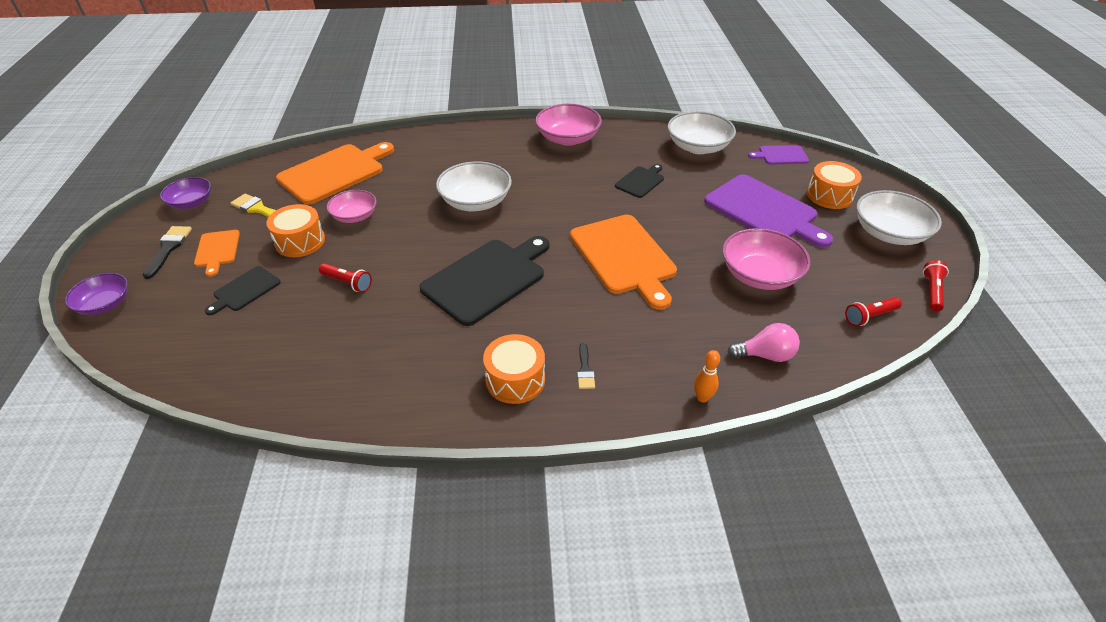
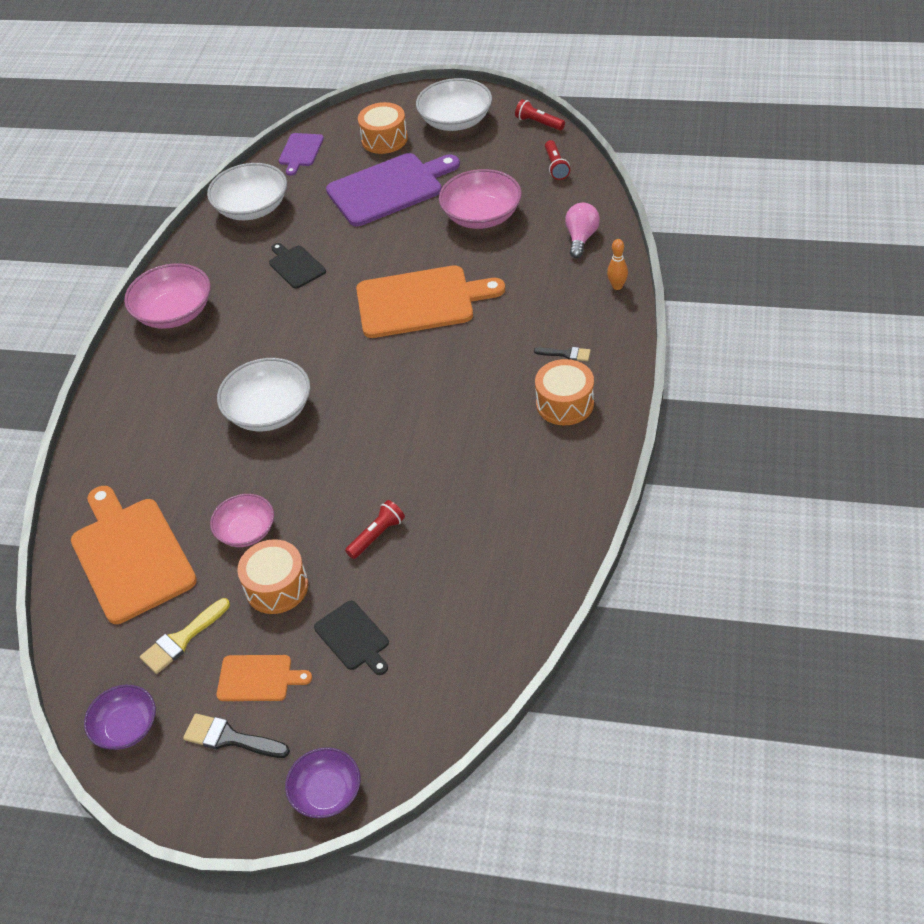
camera: 70 degrees left, 5 degrees up
(487, 279) = (415, 412): black cutting board -> none

